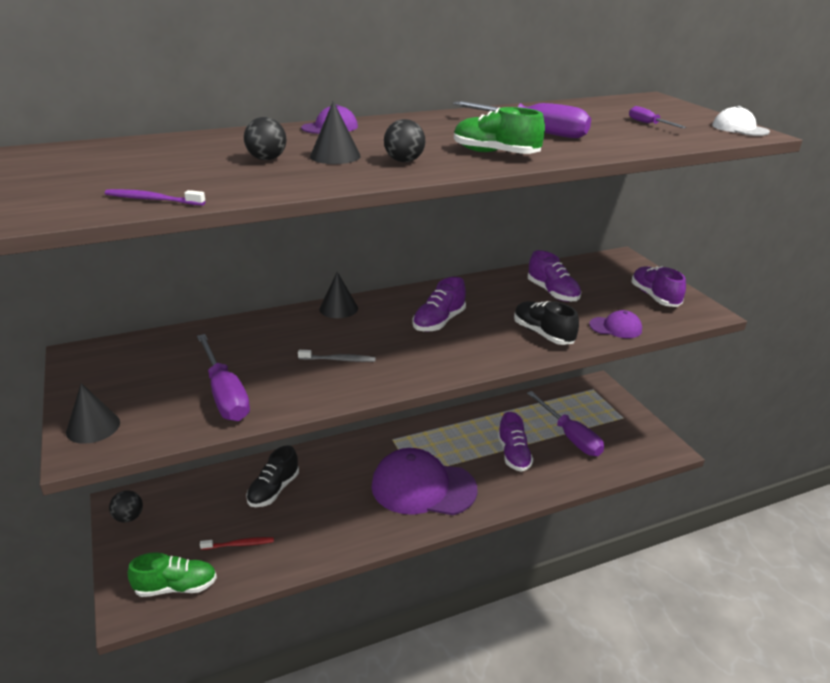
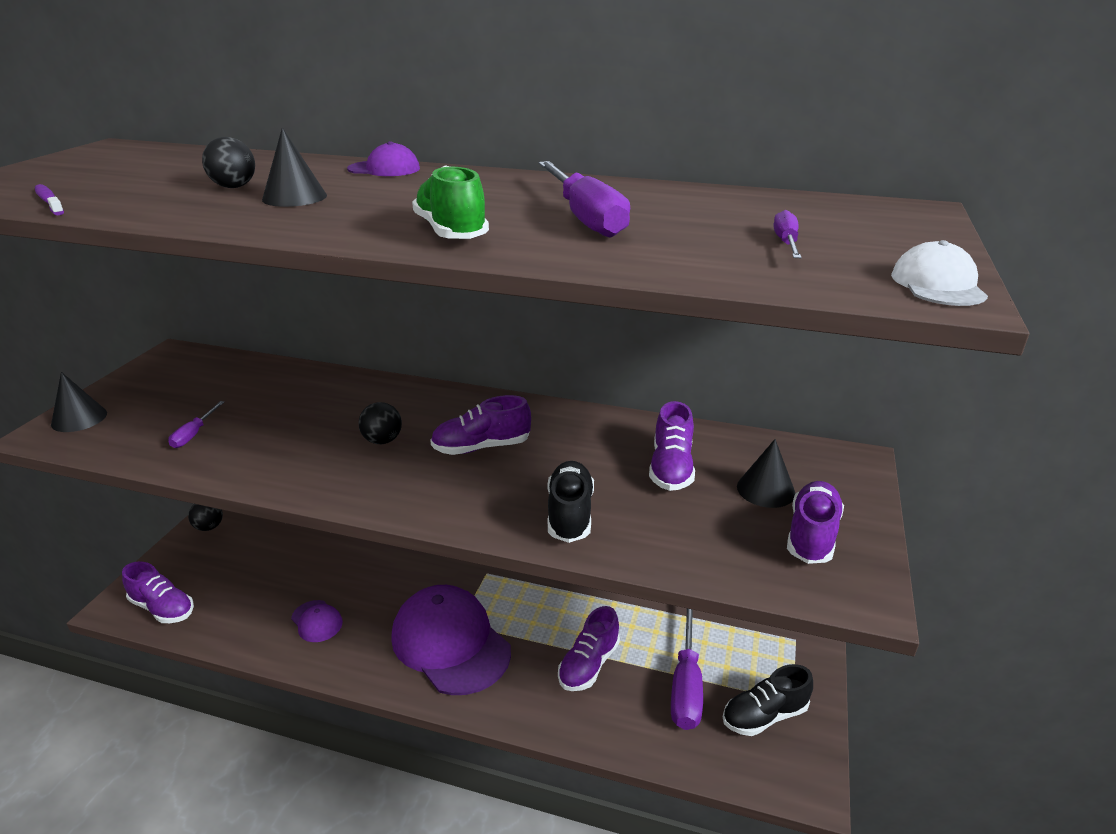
camera: 40 degrees right, 0 degrees up
(176, 587) = (162, 608): green shoe -> purple shoe
(224, 394) = (194, 434): purple screwdriver -> purple screwdriver, size x0.49
(239, 544) = (244, 600): red toothbrush -> none
(274, 490) = (328, 565): black shoe -> black shoe (764, 715)
(338, 308) = (414, 392): black cone -> black cone (766, 489)
(338, 360) = (326, 444): grey toothbrush -> none
(404, 161) = (334, 217): black ball -> black ball (382, 441)
(615, 327) = (678, 551): purple cap -> purple cap (317, 621)

